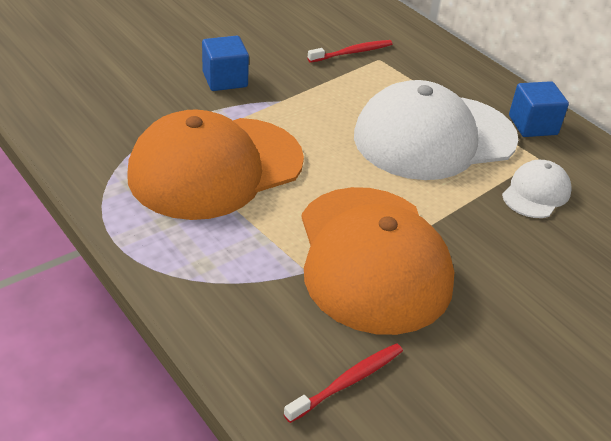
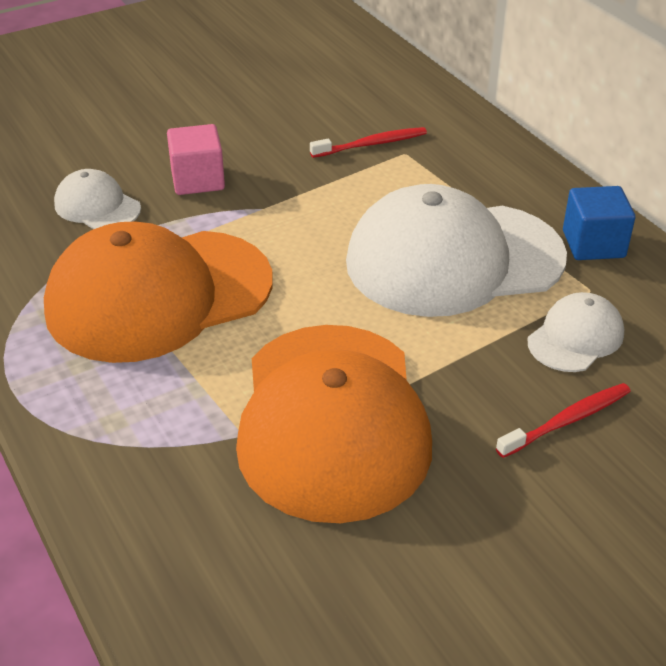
camera: 10 degrees right, 0 degrees up
(150, 100) = (97, 206): none -> white cap
(225, 79) = (198, 180): blue cube -> pink cube
(347, 382) = (261, 583): red toothbrush -> red toothbrush (567, 421)

